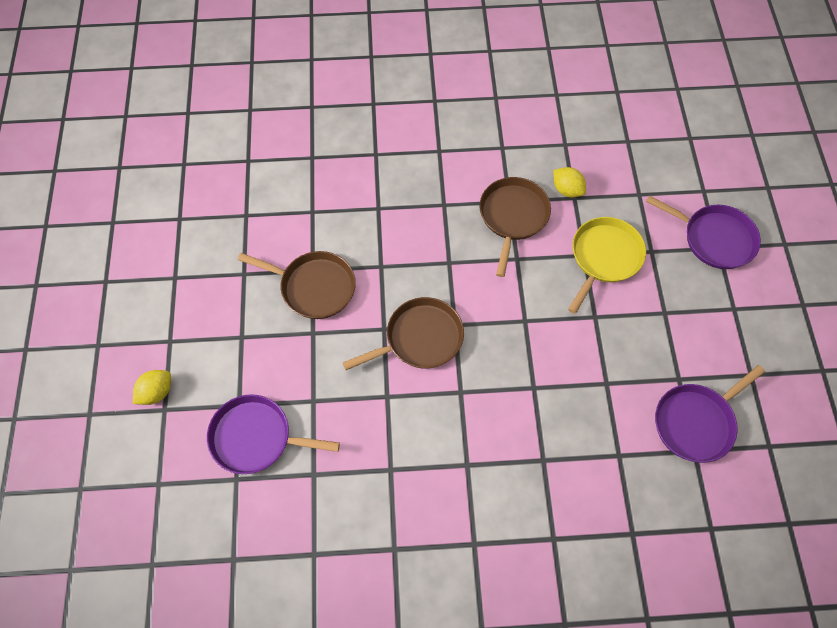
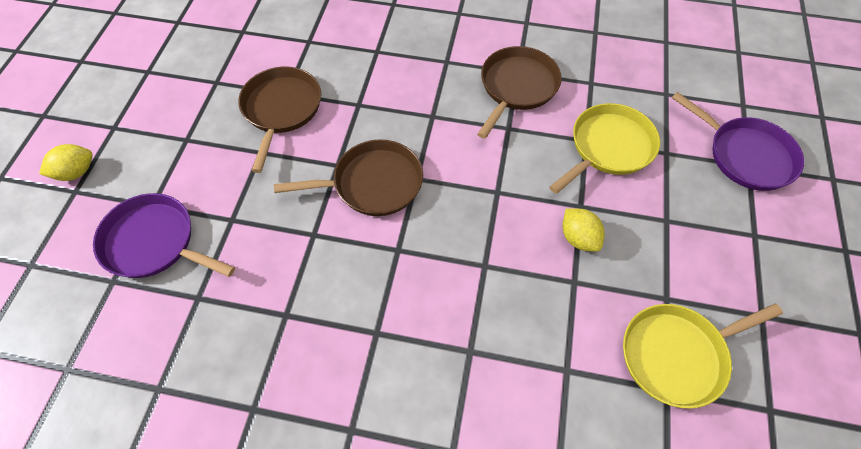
camera: 15 degrees right, 5 degrees down
(314, 287) = (281, 109): brown pan -> brown pan turned 120 degrees counterclockwise
(567, 190) = (585, 74): yellow lemon -> yellow lemon (578, 238)
(696, 422) = (677, 355): purple pan -> yellow pan

